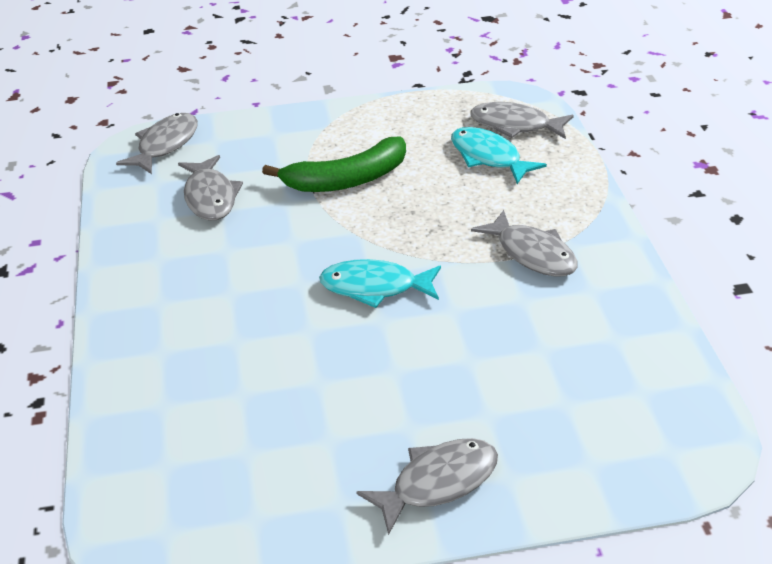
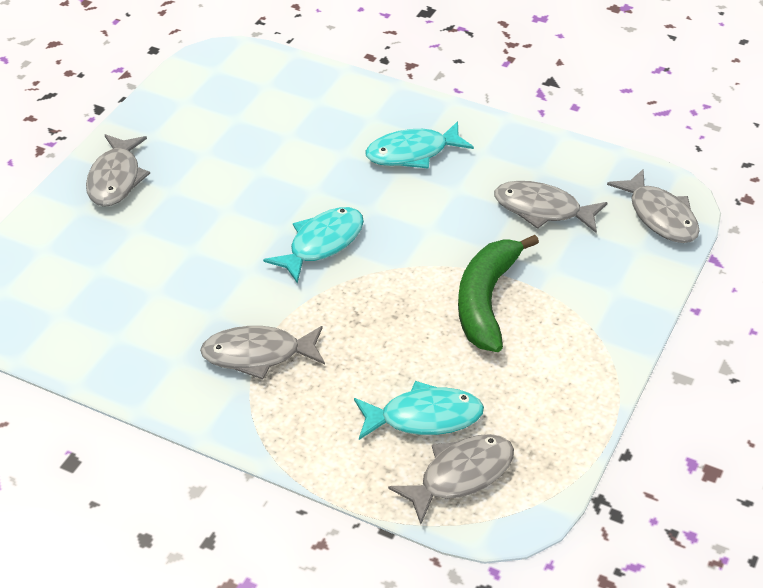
camera: 125 degrees right, 5 degrees up
(196, 297) = (412, 153): none -> turquoise fish

